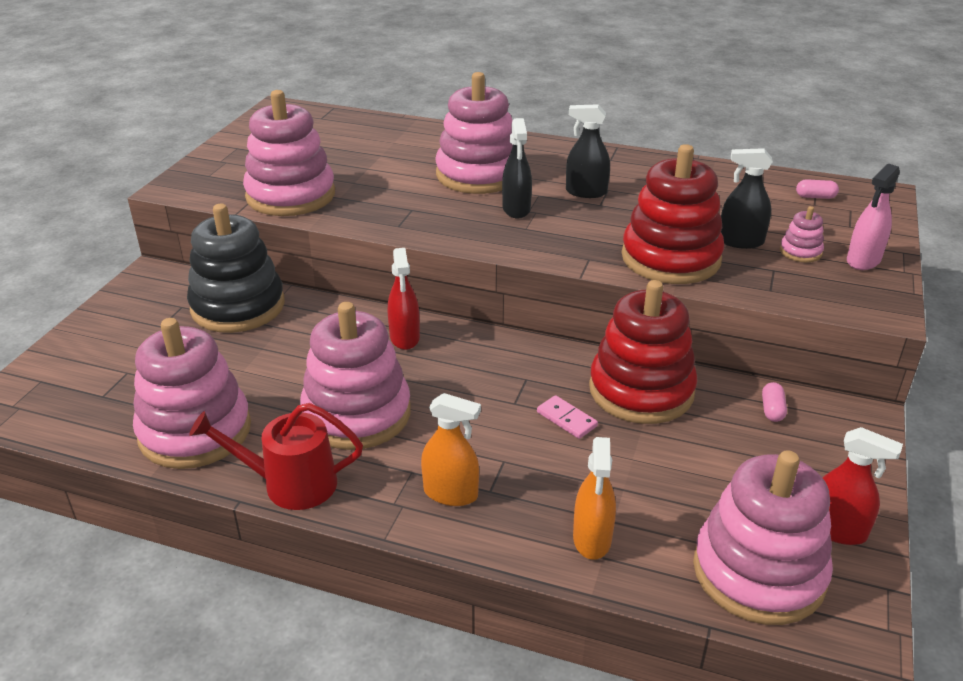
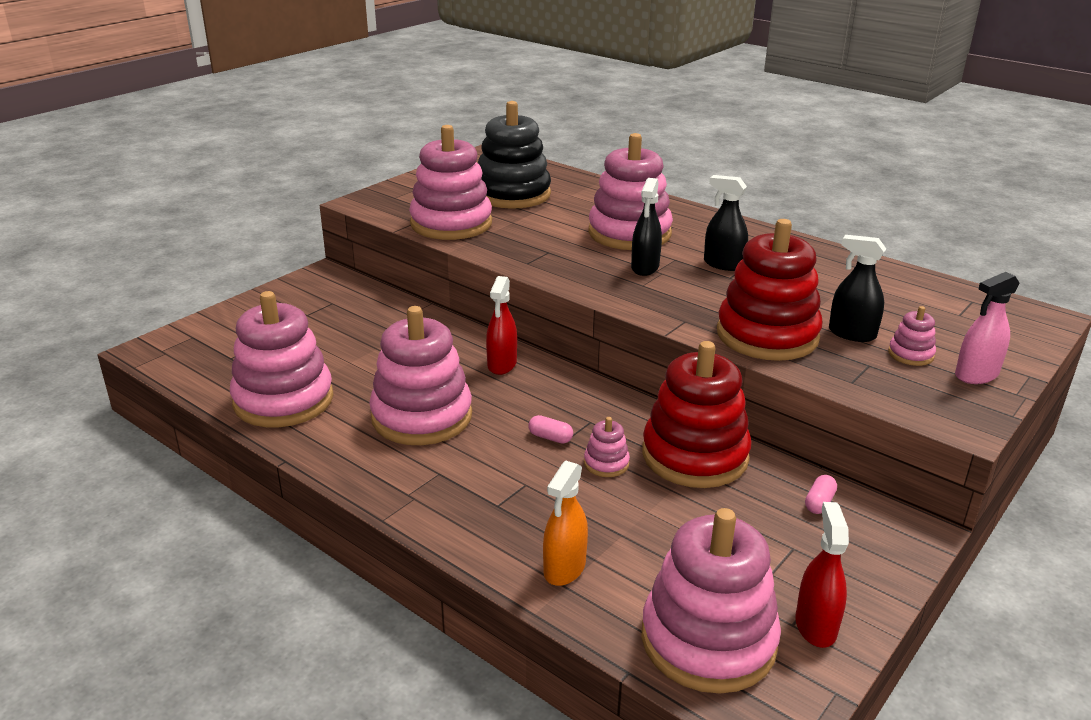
camera: 20 degrees right, 5 degrees down
(238, 306) = (377, 311): black stacking toy -> black stacking toy (512, 194)
(291, 484) = (333, 458): red watering can -> none
(451, 493) = (461, 499): orange spray bottle -> none
(566, 419) = (606, 463): pink domino -> pink stacking toy
(815, 197) = (965, 308): pink capsule -> pink capsule (550, 437)
(836, 530) = (815, 626): red spray bottle -> red spray bottle turned 135 degrees counterclockwise

